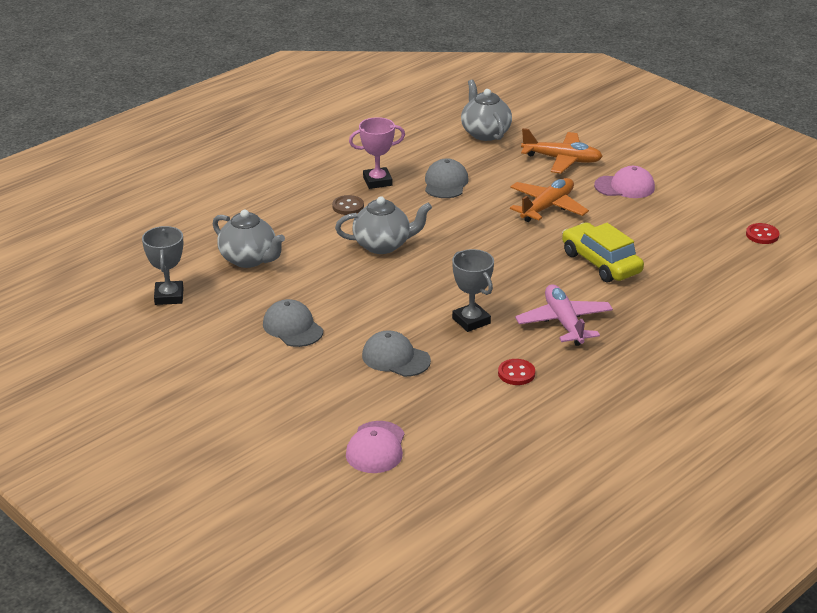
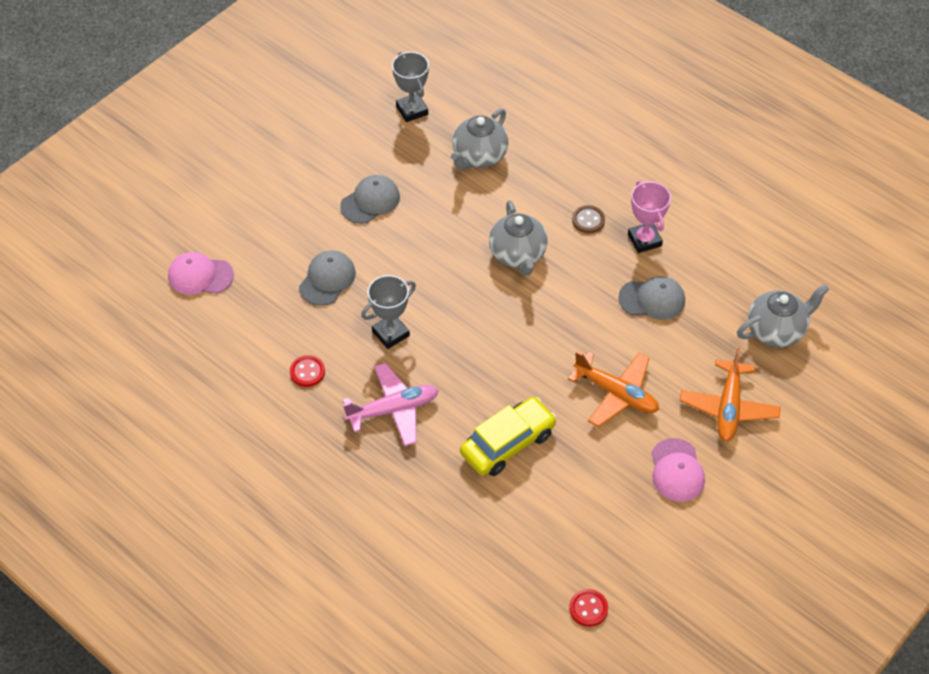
camera: 85 degrees right, 20 degrees up
(169, 296) = (412, 110): grey trophy -> grey trophy turned 75 degrees clockwise

